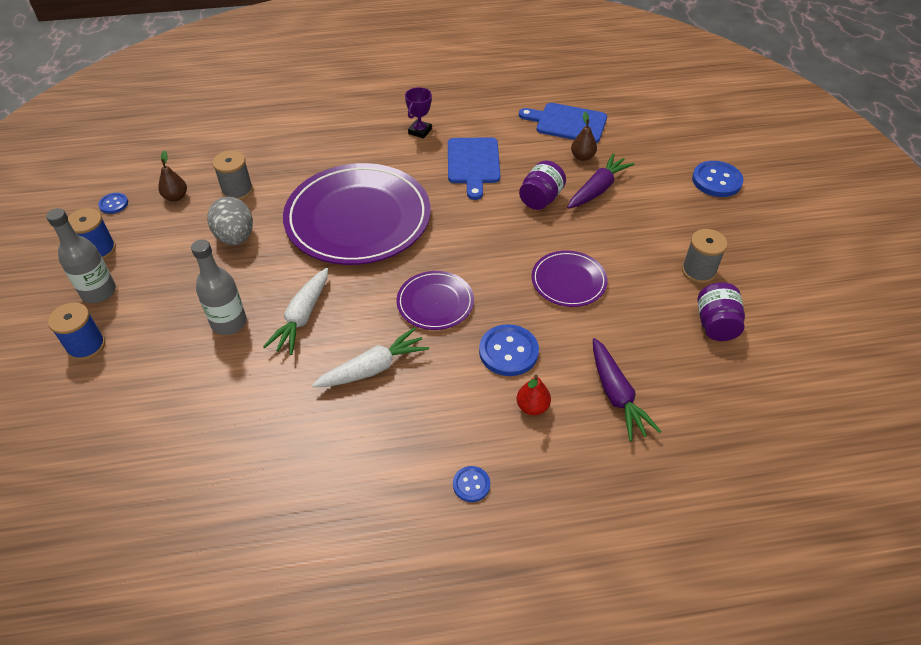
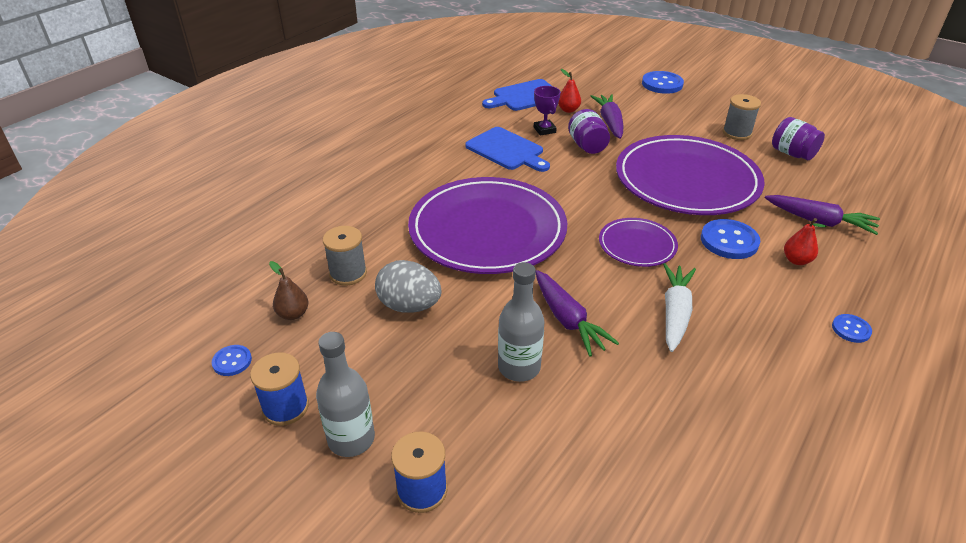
camera: 45 degrees left, 10 degrees down
(302, 317) = (567, 320): white carrot -> purple carrot
(420, 131) = (431, 151): purple trophy -> purple trophy (544, 130)
(568, 281) = (686, 180): purple plate -> purple plate, size x2.08
(582, 157) = (568, 110): brown pear -> red pear

